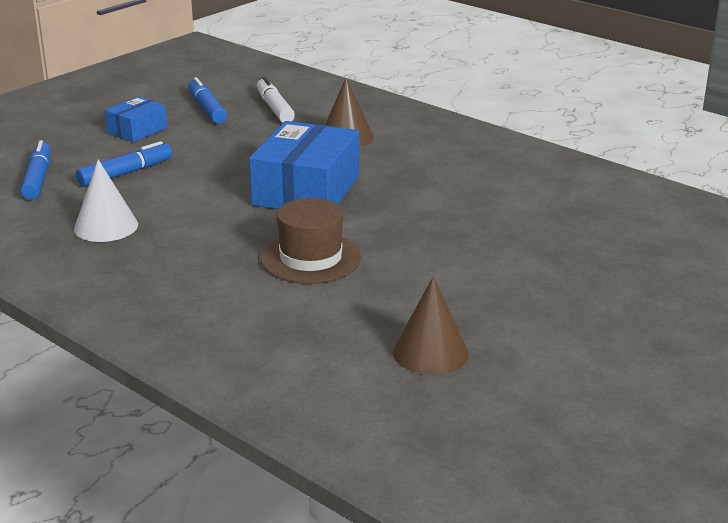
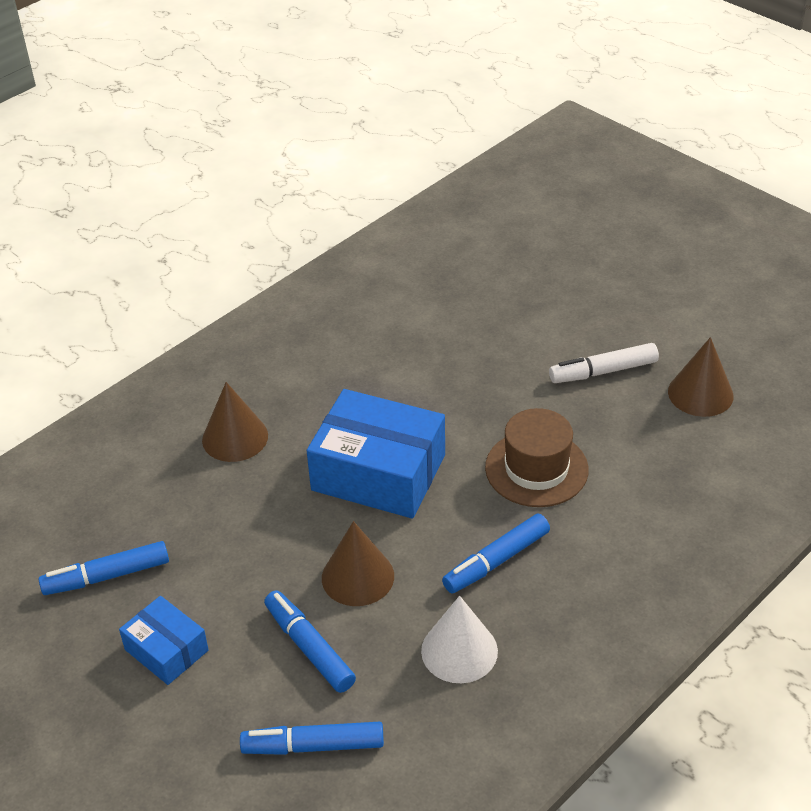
camera: 85 degrees left, 15 degrees up
(191, 187) = (357, 577): none -> brown cone
(198, 240) = (496, 561): none -> blue marker
(275, 108) = (124, 505): white marker -> white marker (603, 371)

